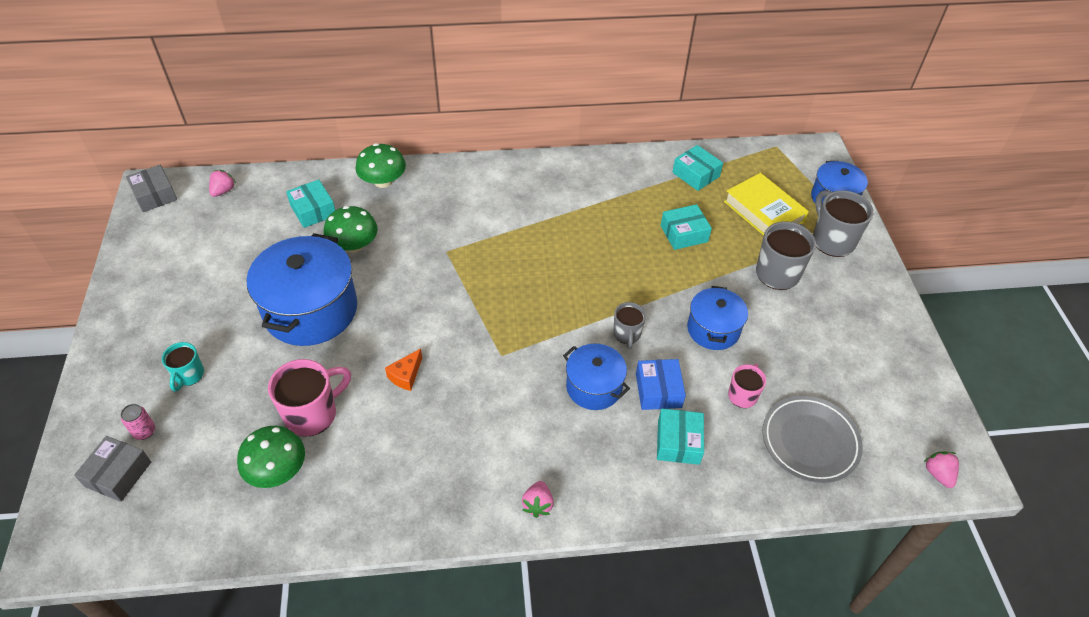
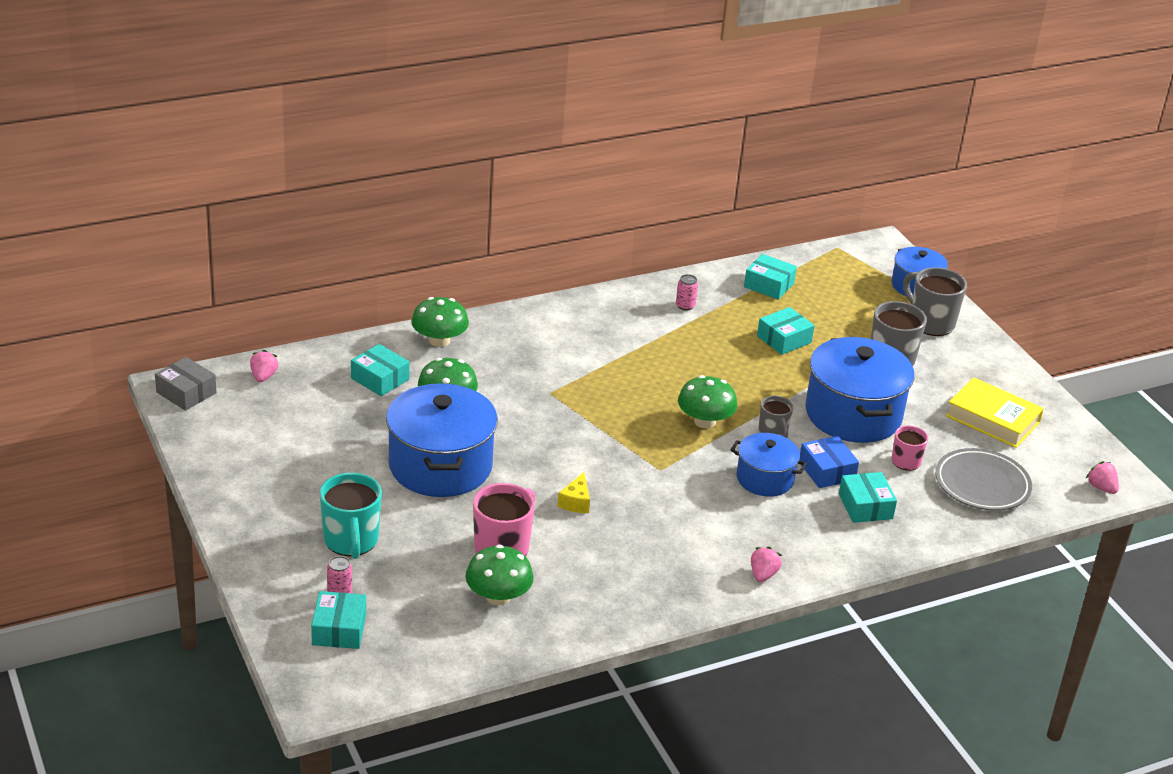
camera: 20 degrees left, 15 degrees down
(118, 474) = (339, 629): grey box -> turquoise box
(189, 375) = (351, 541): turquoise mug -> turquoise mug, size x1.70
(406, 375) = (576, 502): orange cheese -> yellow cheese
(538, 504) = (763, 575): pink strawberry -> pink strawberry turned 150 degrees counterclockwise
(568, 309) = (705, 421): none -> green mushroom
(610, 183) = (685, 306): none -> pink can
(713, 329) = (853, 414): blue pot -> blue pot, size x1.76
(763, 212) = (853, 308): yellow book -> yellow book (992, 419)

